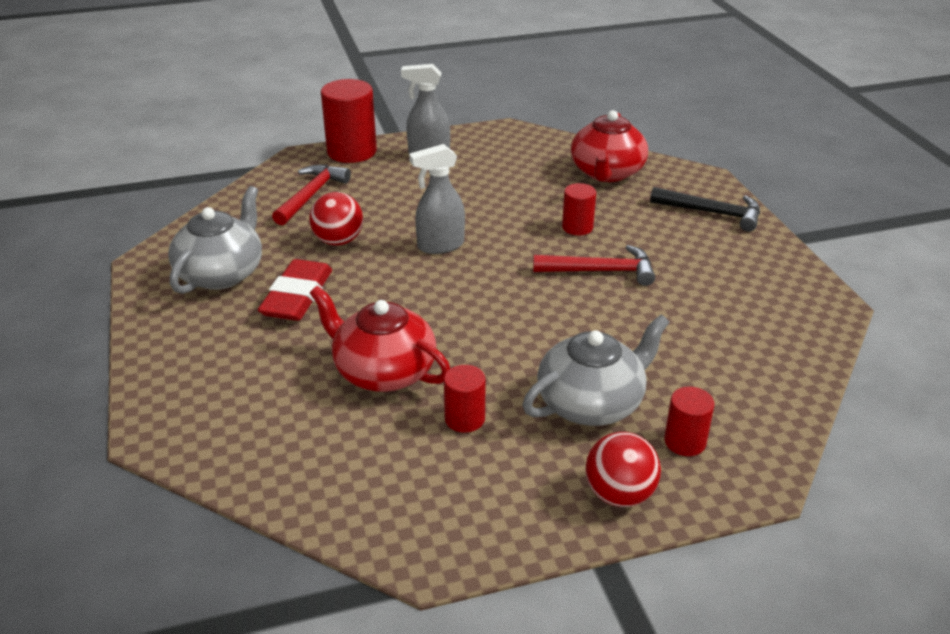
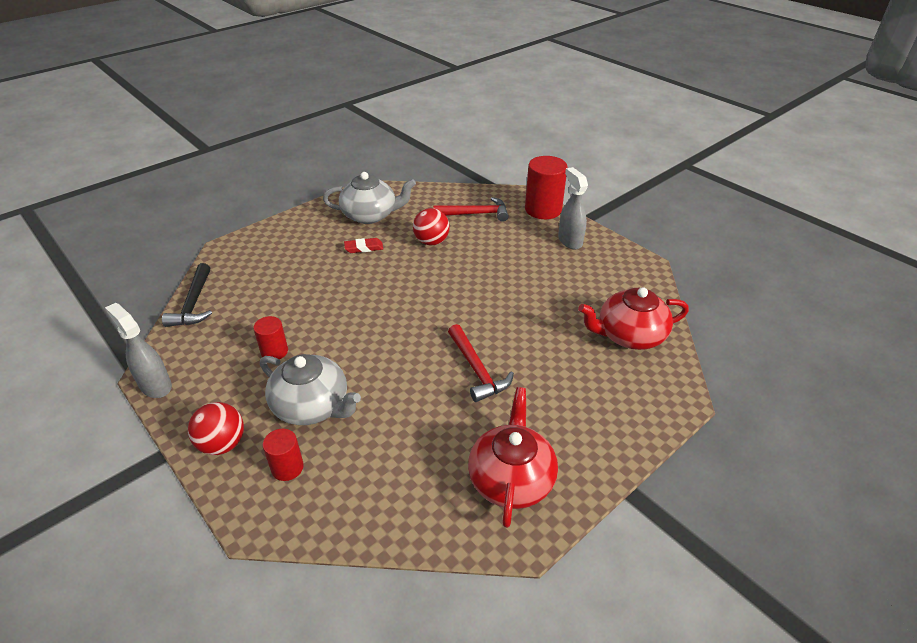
camera: 65 degrees right, 5 degrees up
(297, 296) = (364, 248): red eraser -> red eraser, size x0.57
(383, 371) = (307, 304): red teapot -> red teapot (511, 479)
(440, 246) = (455, 283): grey spray bottle -> grey spray bottle (155, 386)
(577, 227) = (530, 341): red cylinder -> none
(712, 213) = (619, 417): black hammer -> black hammer (193, 303)

